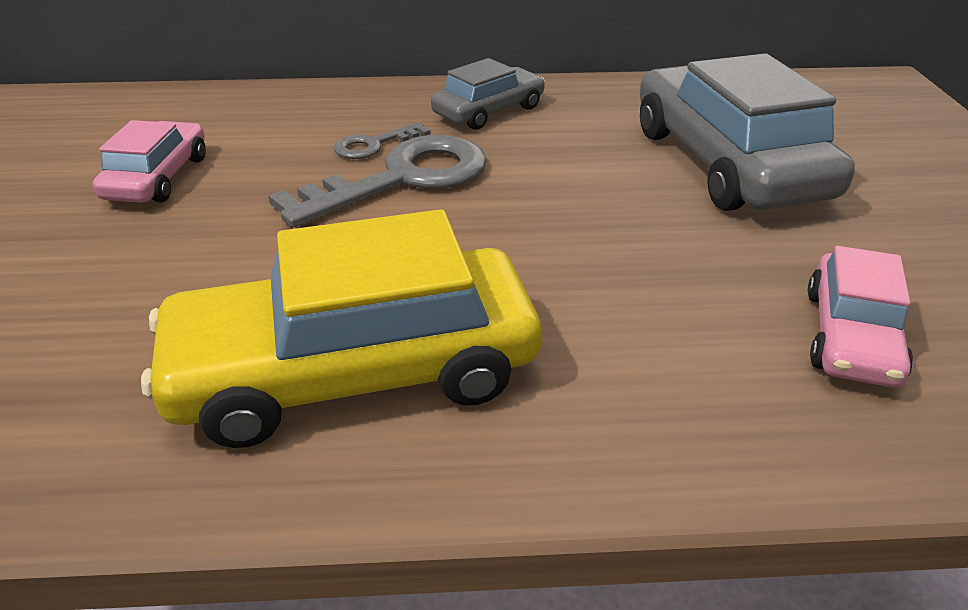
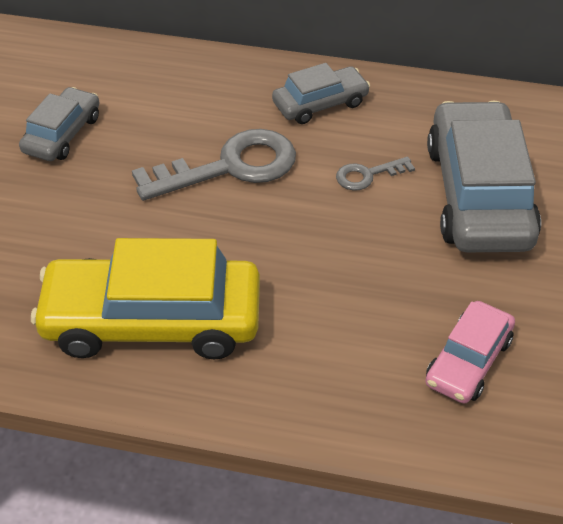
camera: 15 degrees right, 10 degrees up
(157, 178) = (62, 134): pink car -> grey car
(374, 145) = (220, 127): grey key -> grey key (367, 175)

